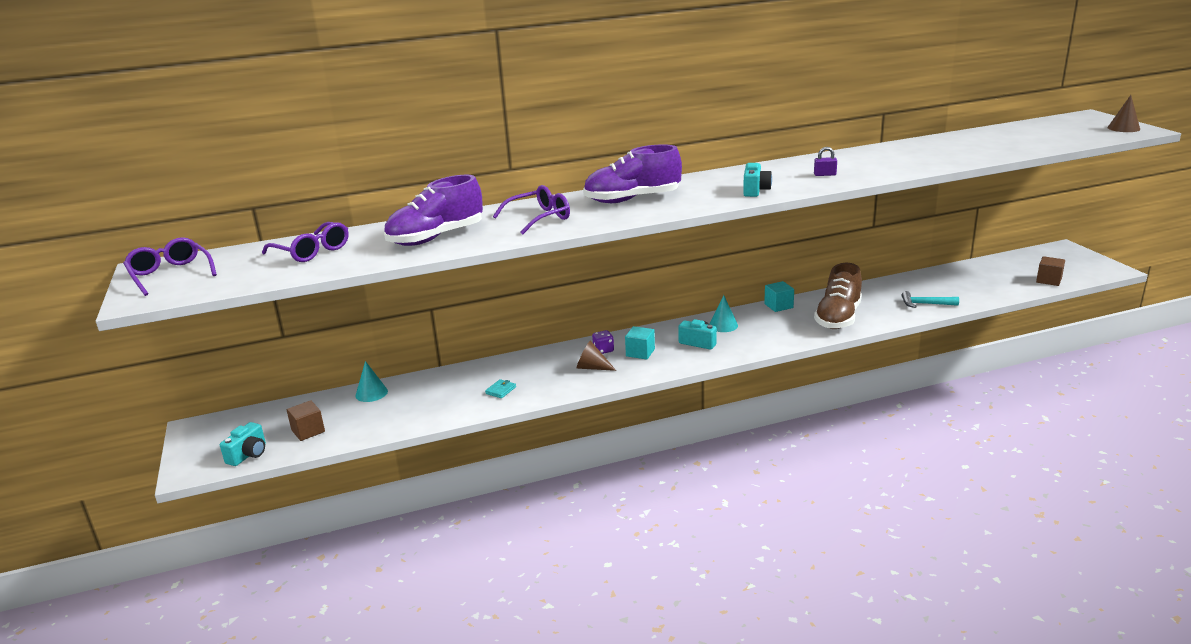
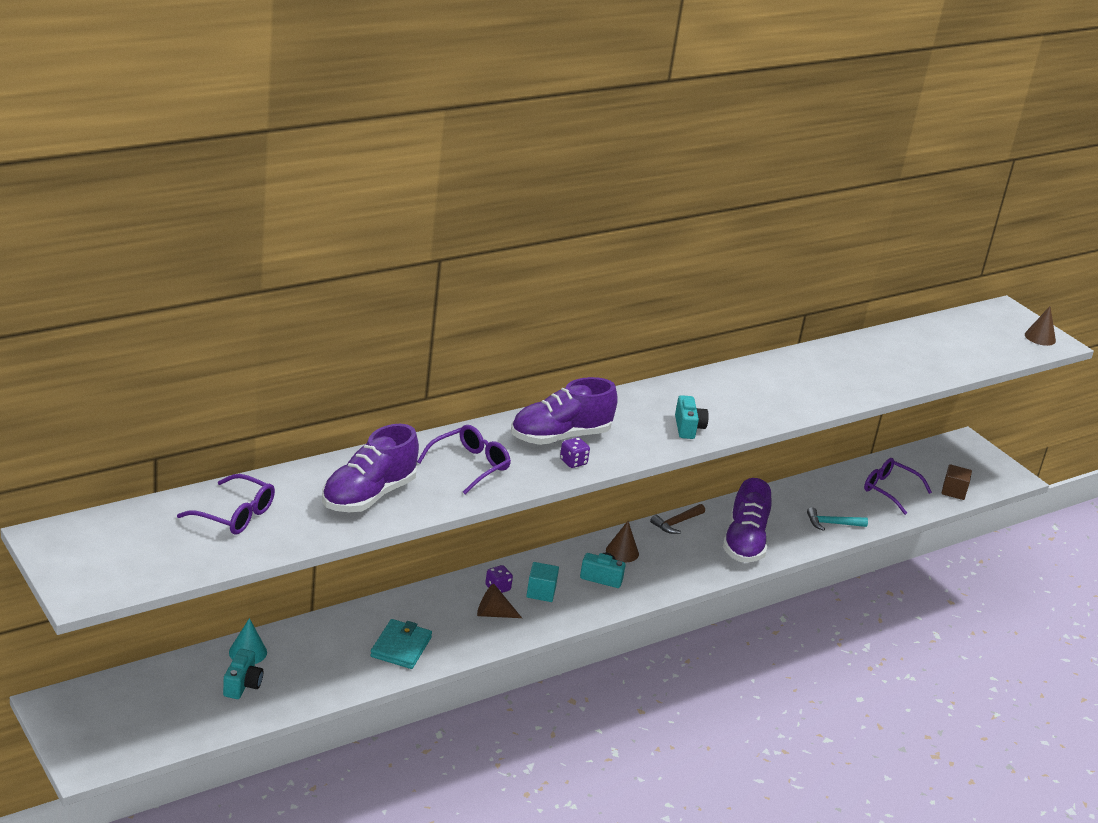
camera: 20 degrees left, 5 degrees up
(170, 274) = (87, 550): purple glasses -> purple glasses (889, 490)
(248, 455) = (145, 741): turquoise camera -> turquoise camera (242, 685)
(308, 431) = (199, 707): brown cube -> none
(501, 390) = (401, 647): turquoise wallet -> turquoise wallet, size x1.93
(635, 213) = (573, 462): none -> purple dice
(723, 325) = (622, 552): turquoise cone -> brown cone
(778, 306) = (676, 523): turquoise cube -> brown hammer
(825, 174) = (753, 403): purple padlock -> none
(838, 318) = (744, 543): brown shoe -> purple shoe

